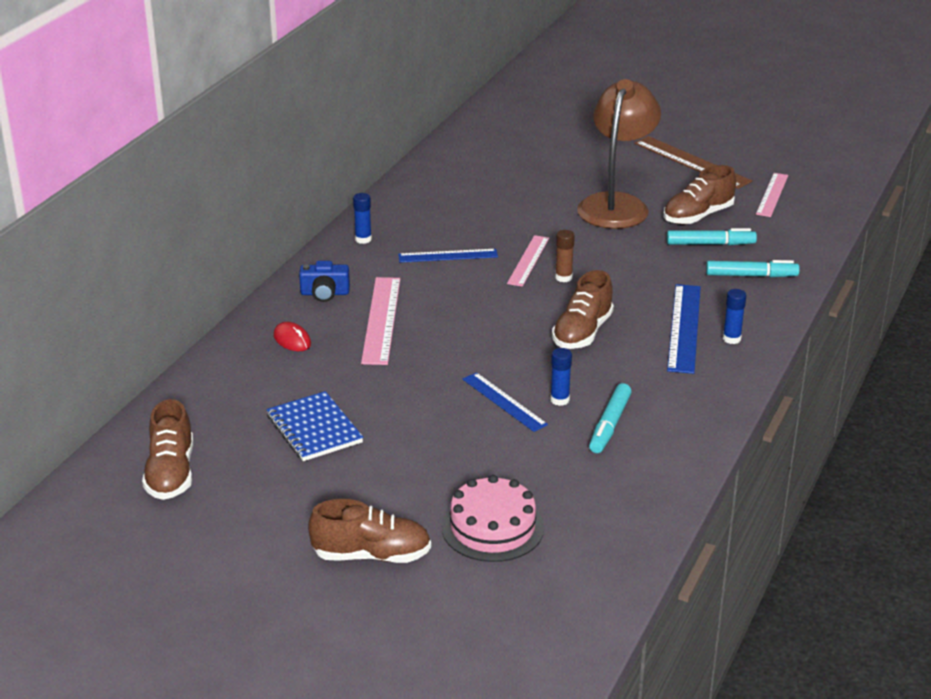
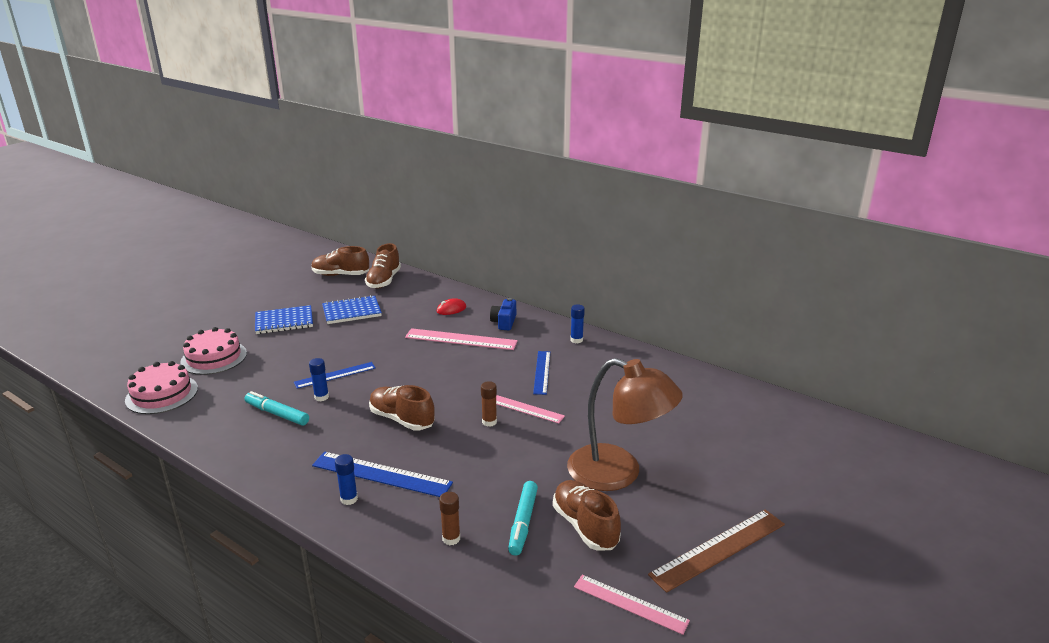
camera: 100 degrees right, 5 degrees down
(361, 489) = (284, 321): none -> blue notebook
(371, 555) = (226, 321): brown shoe -> brown shoe (384, 280)
(607, 542) = (162, 394): none -> pink cake
(751, 275) = (451, 538): turquoise marker -> brown glue stick

